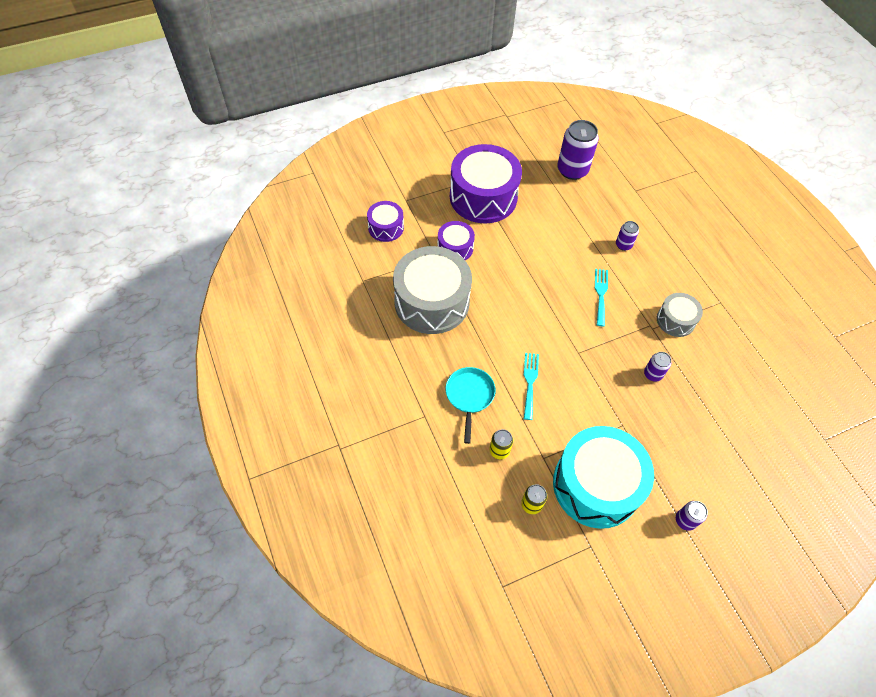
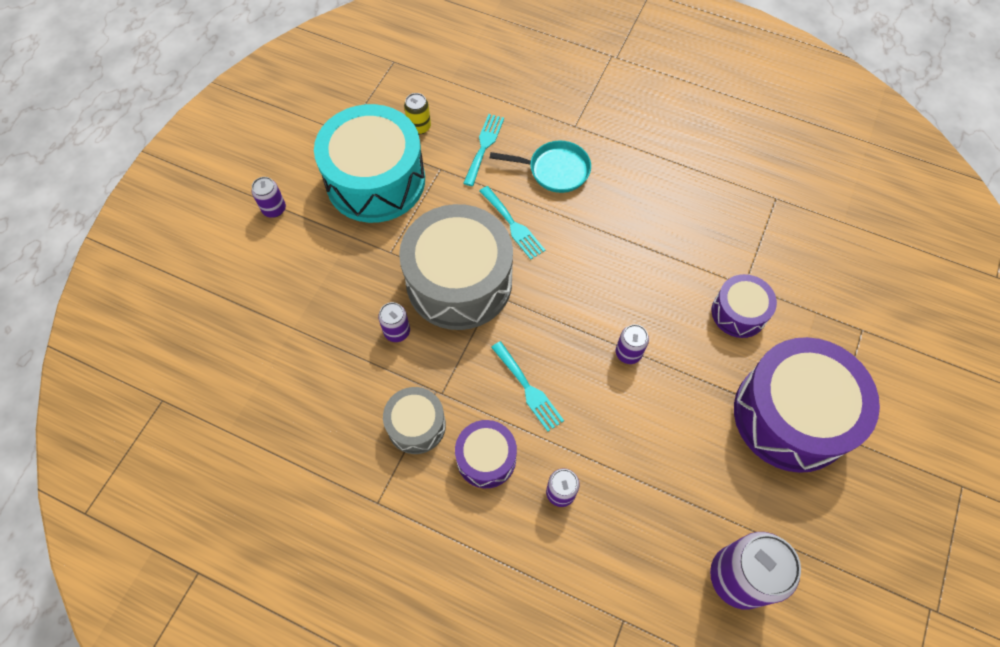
camera: 140 degrees right, 5 degrees up
(386, 227) = (834, 275): purple drum -> purple drum (486, 458)
(431, 302) = (688, 230): grey drum -> grey drum (459, 282)
(469, 396) = (554, 170): turquoise pan -> turquoise pan turned 45 degrees counterclockwise
(499, 450) = (484, 146): yellow can -> turquoise fork
(532, 272) = (628, 353): none -> purple can

